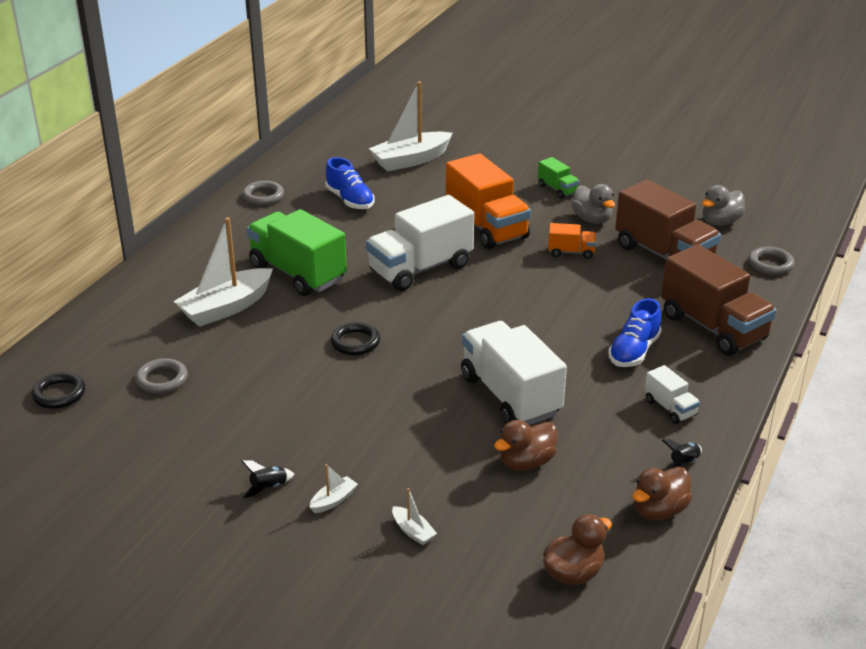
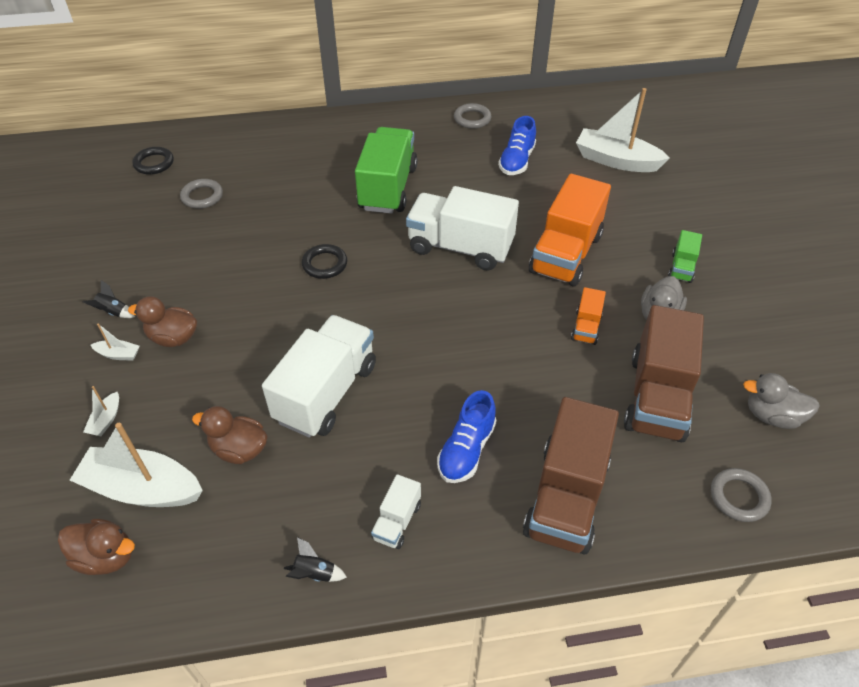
camera: 55 degrees right, 15 degrees up
(226, 308) = (311, 178): white boat -> white boat (142, 488)
(571, 252) = (586, 327): orange truck -> orange truck turned 45 degrees clockwise
(634, 351) = (466, 450): blue shoe -> blue shoe turned 60 degrees counterclockwise
(659, 510) = (229, 584): brown duck -> brown duck (173, 338)

